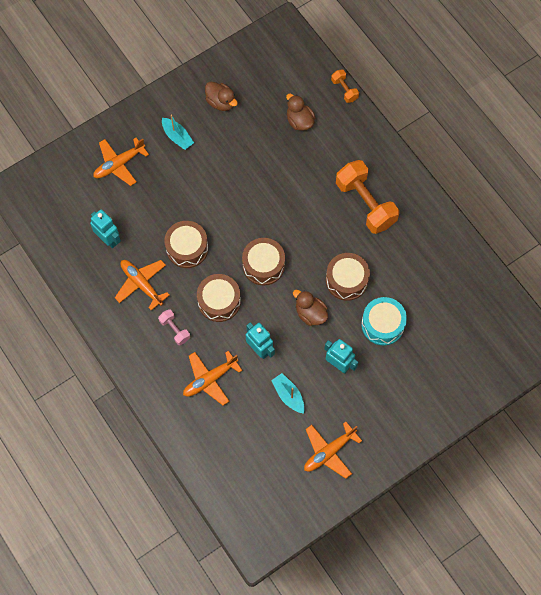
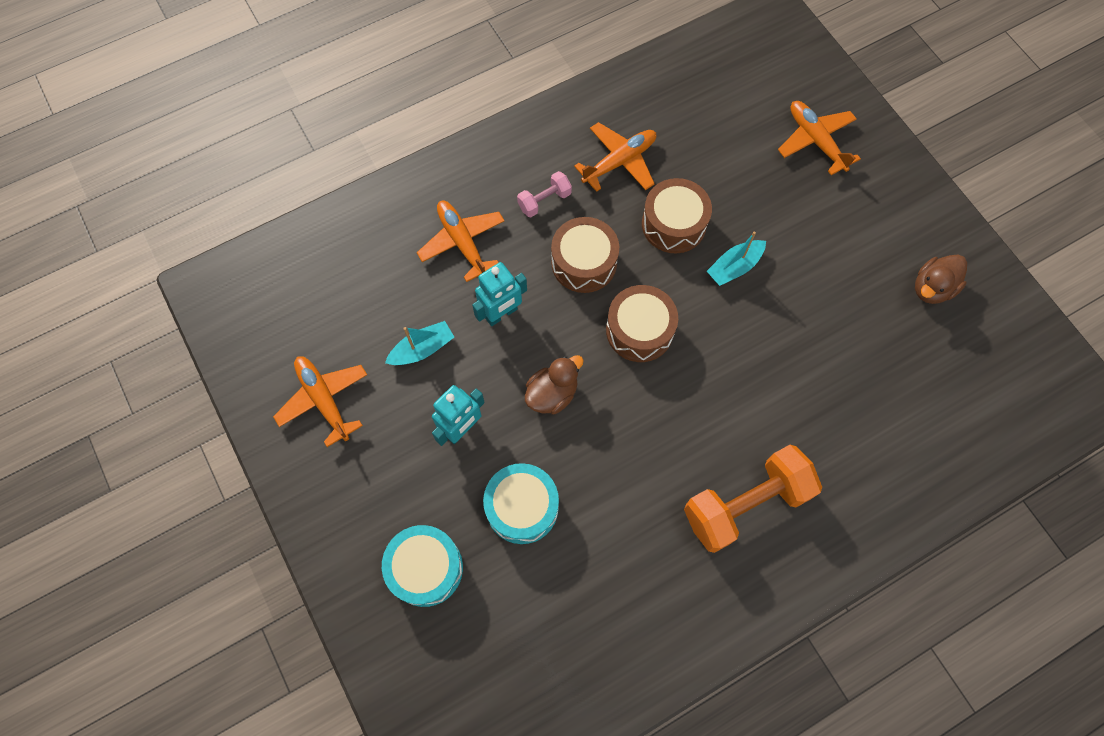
camera: 95 degrees right, 0 degrees up
(108, 239) = (692, 123): turquoise robot -> none
(177, 137) = (865, 221): turquoise boat -> turquoise boat (734, 267)
(299, 121) = (903, 409): brown duck -> none
(344, 90) = (970, 492): orange dumbbell -> none
(346, 280) = (605, 457): brown drum -> none
(425, 375) = (425, 568): none -> turquoise drum

